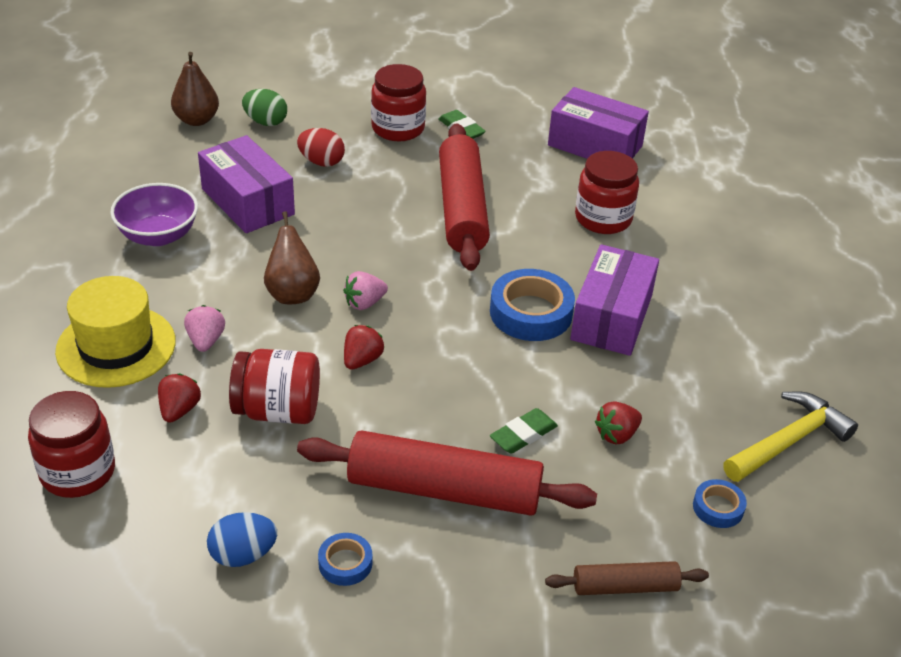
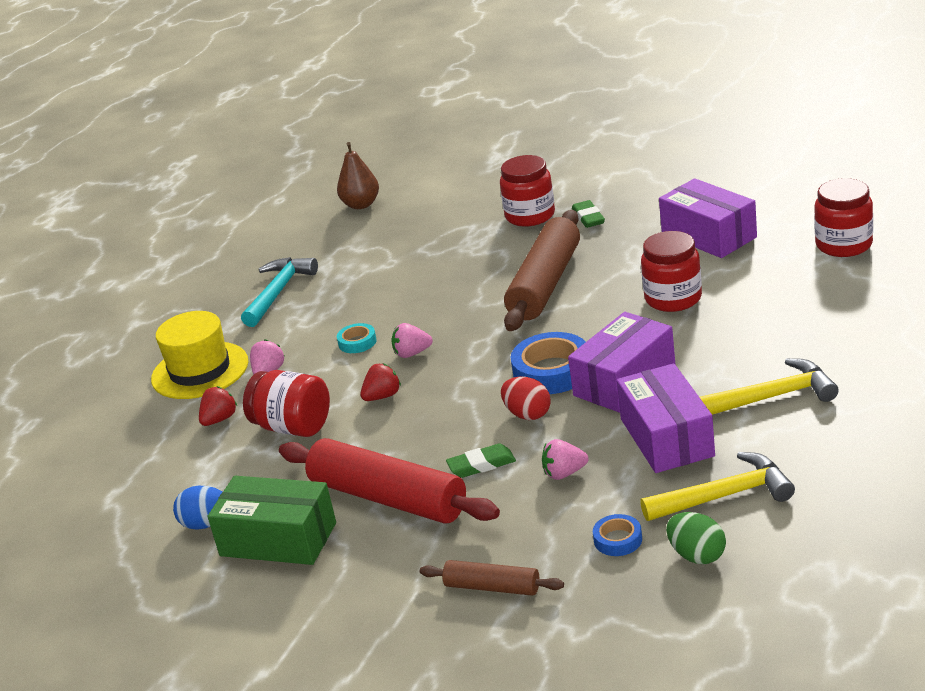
camera: 30 degrees right, 10 degrees down
(78, 472) = (123, 454): red jar -> red jar (844, 245)
(158, 235) = (278, 292): purple bowl -> turquoise hammer
(247, 202) = (364, 270): purple box -> purple box (666, 437)
(265, 122) = (417, 207): green egg -> green egg (697, 555)
(292, 294) = (357, 342): brown pear -> turquoise tape
(321, 162) = (445, 241): red egg -> red egg (527, 414)
(345, 563) = (278, 539): blue tape -> green box
(462, 208) = (545, 284): red rolling pin -> brown rolling pin
(616, 435) = (564, 473): red strawberry -> pink strawberry
(764, 323) = (772, 397): none -> yellow hammer

